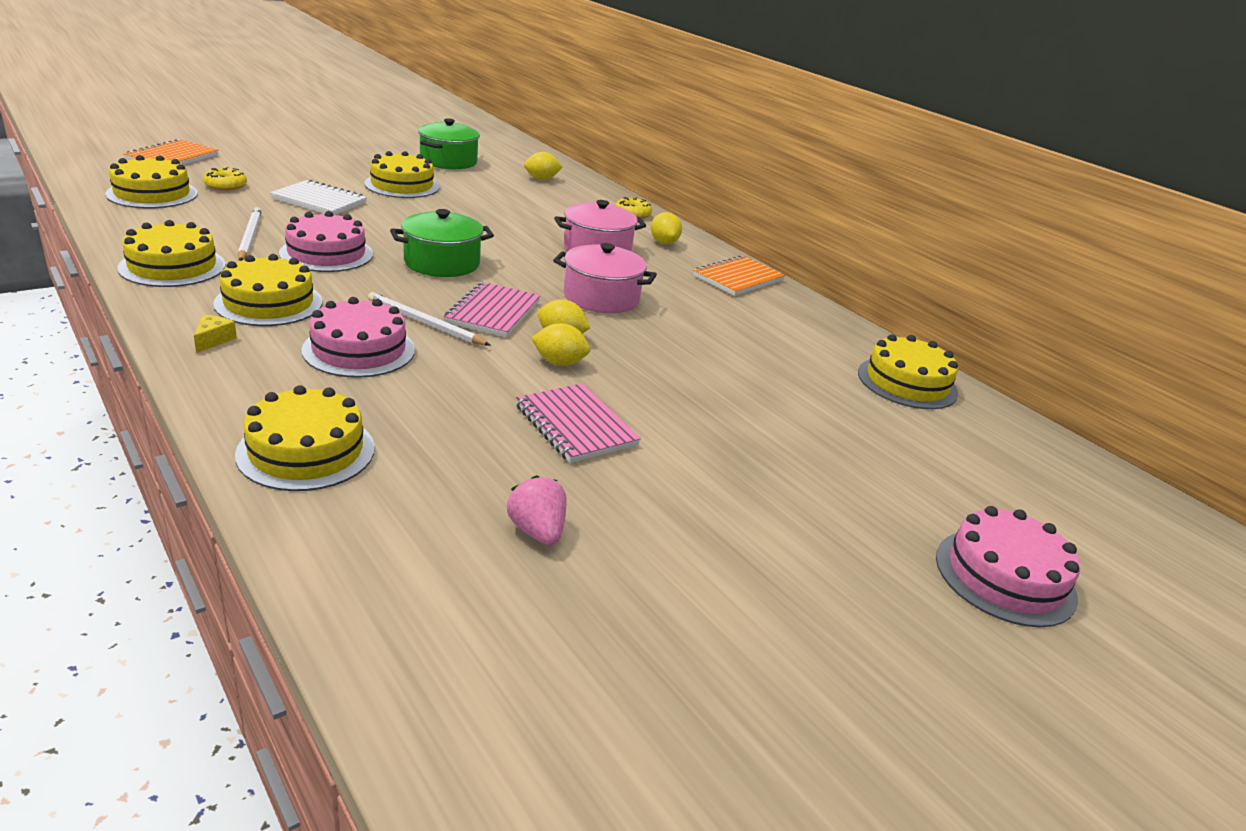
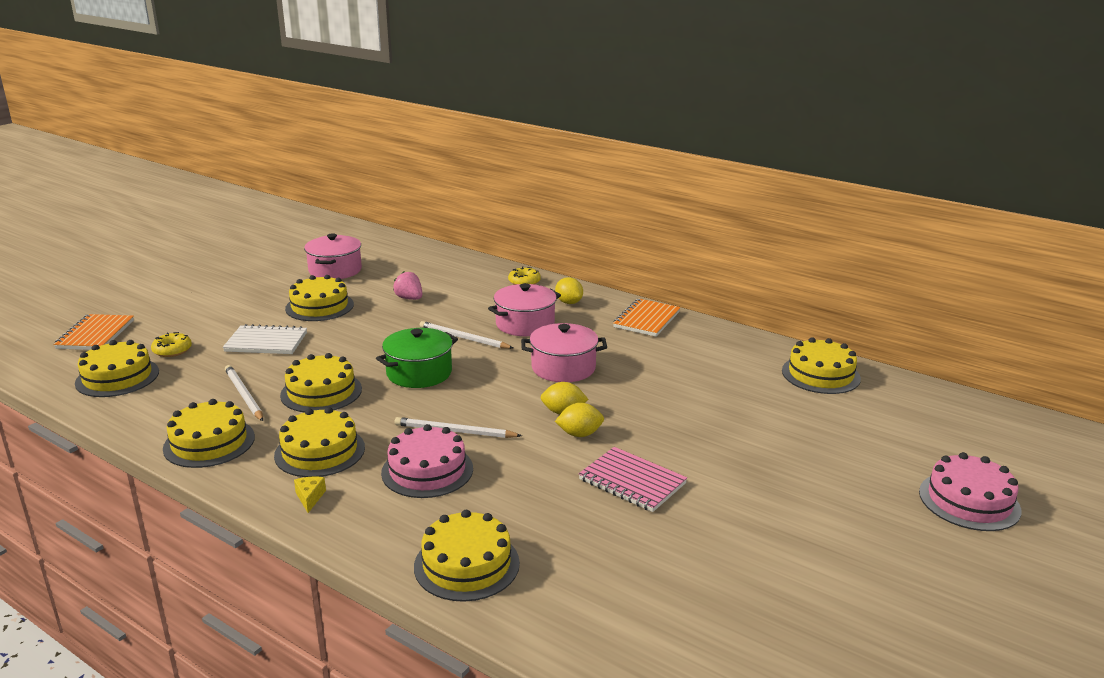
camera: 15 degrees left, 5 degrees down
(326, 253) = (321, 392): pink cake -> yellow cake
(448, 161) = (335, 270): green pot -> pink pot
(493, 312) = (496, 406): pink notebook -> none
(519, 245) = (463, 338): none -> white pencil
(537, 531) = (672, 569): pink strawberry -> pink strawberry (409, 298)
(541, 179) = (426, 267): yellow lemon -> none

